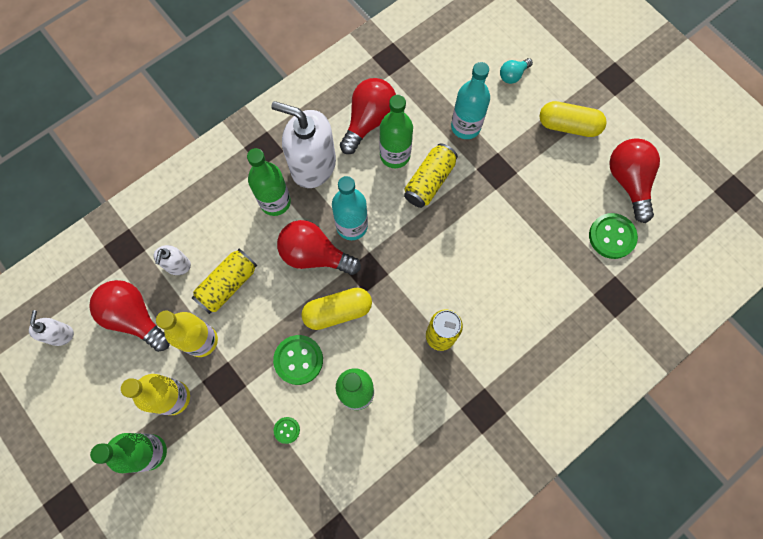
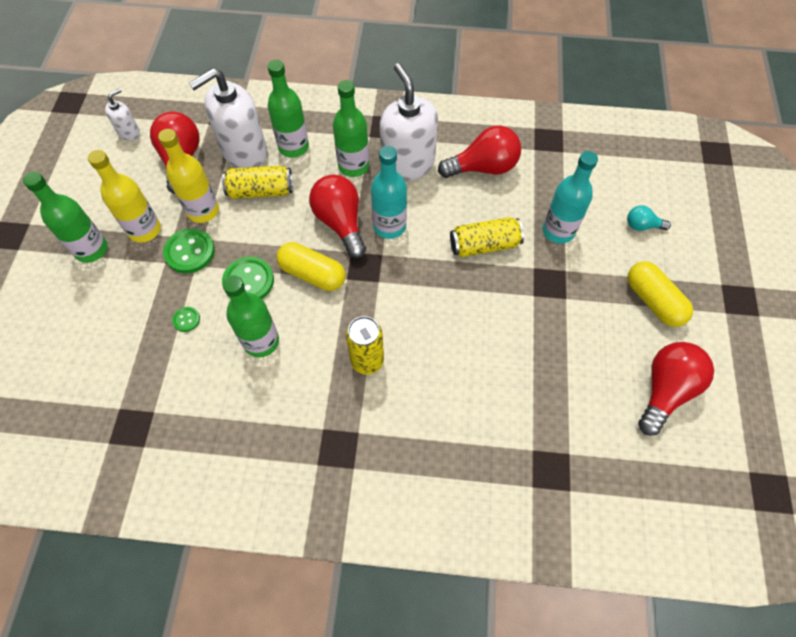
camera: 45 degrees right, 10 degrees down
(177, 265) = (244, 152): white soap dispenser -> white soap dispenser, size x2.07
(395, 155) = (477, 206): green bottle -> green bottle (293, 147)
(612, 236) = (601, 419): green button -> green button (190, 252)

